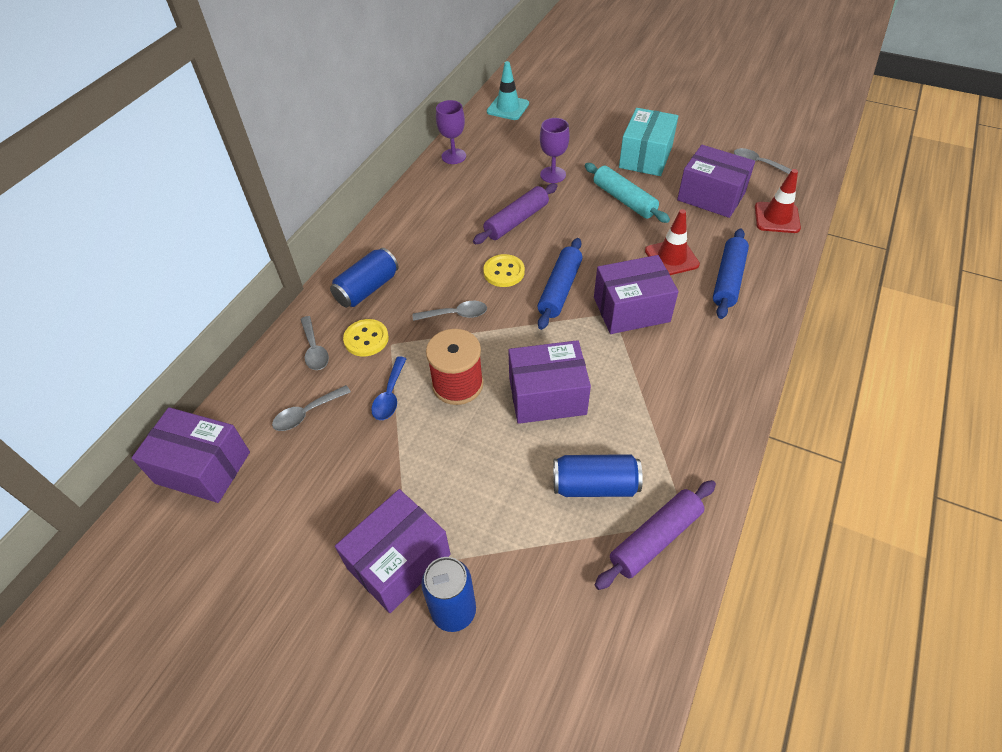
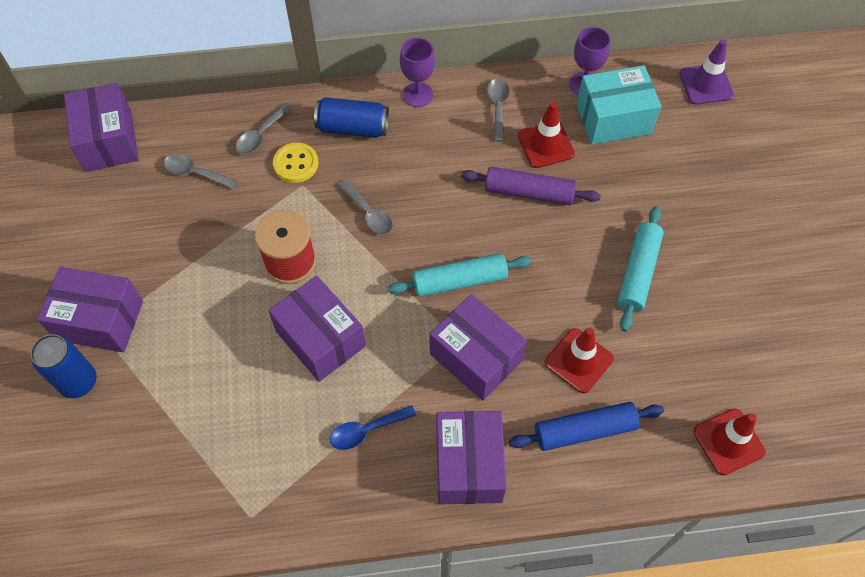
camera: 55 degrees right, 10 degrees up
(390, 395) = (247, 219): blue spoon -> blue spoon (366, 430)
(485, 195) = (545, 145): none -> red traffic cone
(504, 272) = (449, 221): yellow button -> none
(508, 108) = (706, 84): turquoise traffic cone -> purple traffic cone
(553, 175) = (626, 186): purple goblet -> purple goblet (418, 95)
(560, 289) = (459, 281): blue rolling pin -> turquoise rolling pin
(595, 485) = (247, 426): blue can -> none
(645, 157) = (730, 259): turquoise box -> turquoise box (613, 119)
(655, 539) = (219, 500): purple rolling pin -> none
(711, 196) = (713, 356): purple box -> purple box (469, 465)
(757, 163) = (818, 382): grey spoon -> grey spoon (498, 107)

